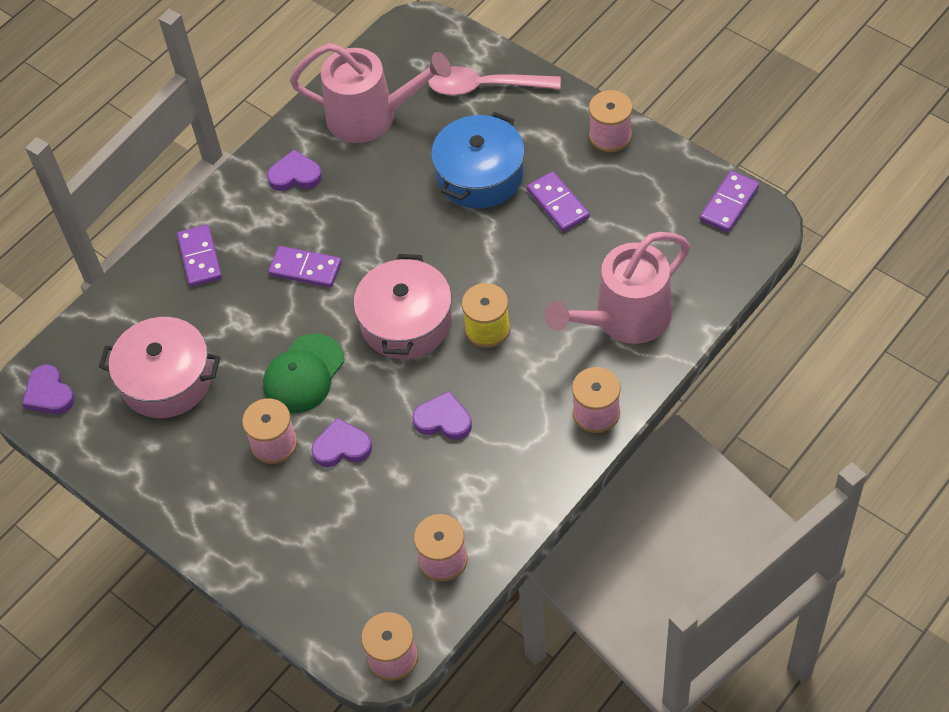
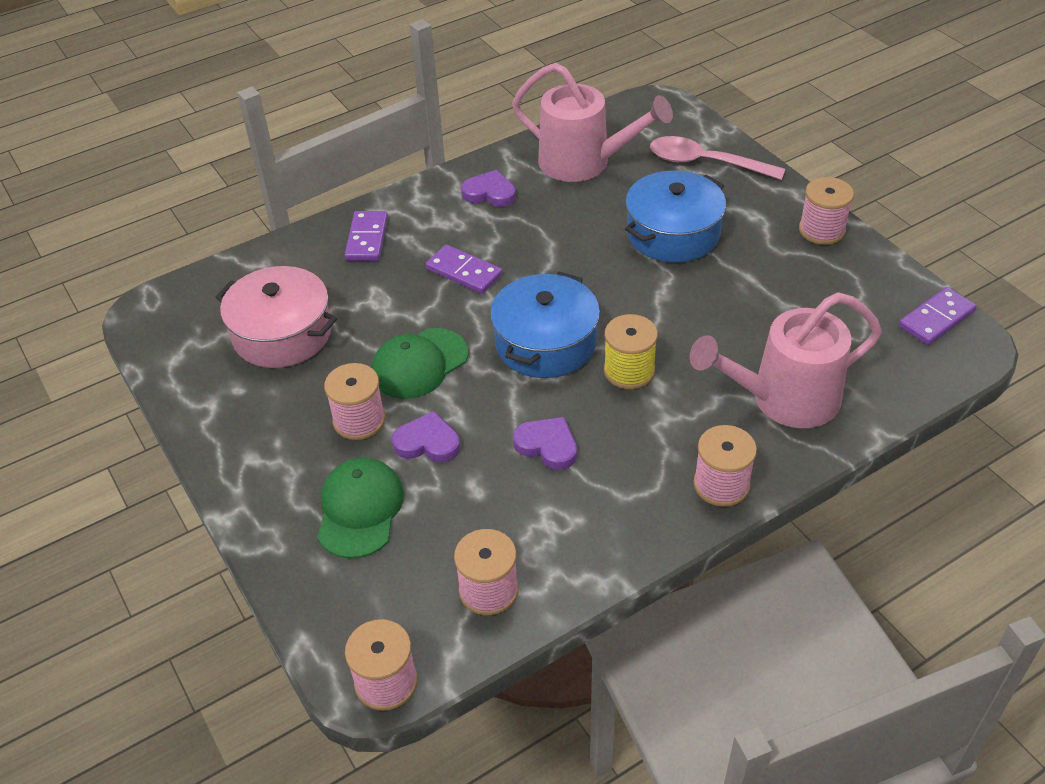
camera: 15 degrees right, 10 degrees down
(49, 394) = (166, 317): purple heart -> none
(310, 524) = (360, 510): none -> green cap
(406, 322) = (545, 343): pink pot -> blue pot
(558, 204) = (746, 276): purple domino -> none

